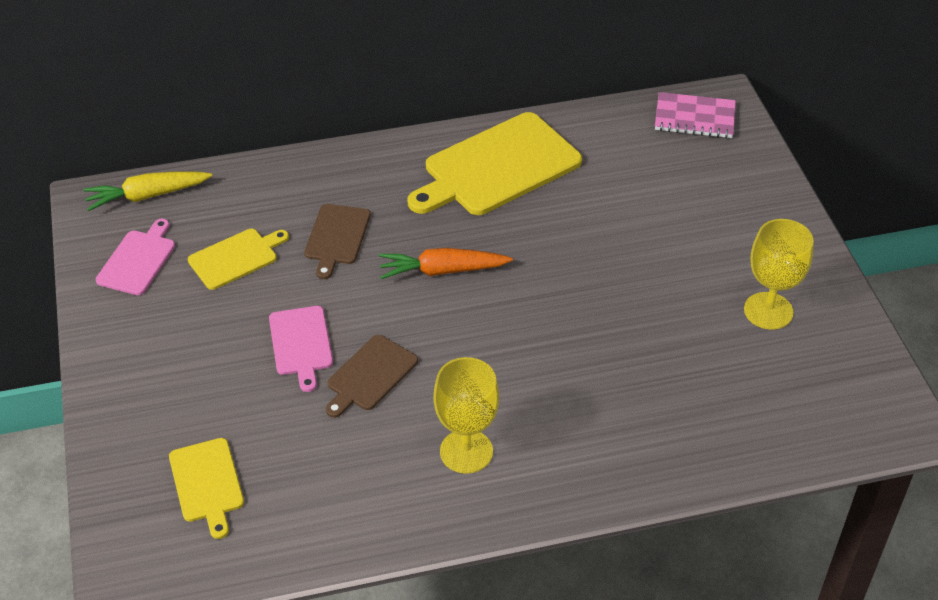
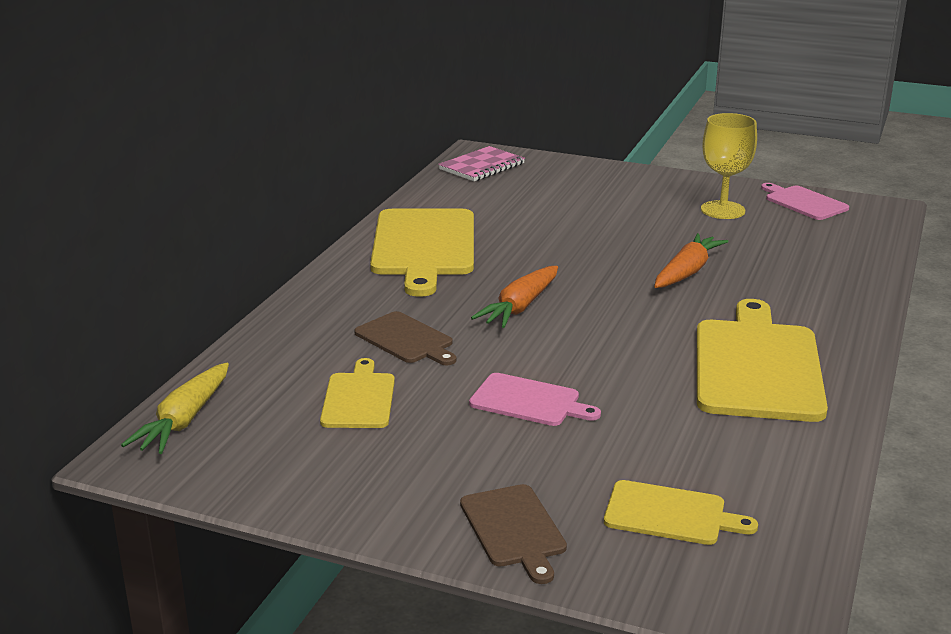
camera: 55 degrees left, 20 degrees down
(138, 260) = (277, 456): pink cutting board -> pink cutting board (804, 202)
(370, 375) = (613, 380): brown cutting board -> brown cutting board (514, 529)
(466, 451) = (757, 366): yellow goblet -> yellow cutting board
(604, 340) = (687, 272): none -> orange carrot

